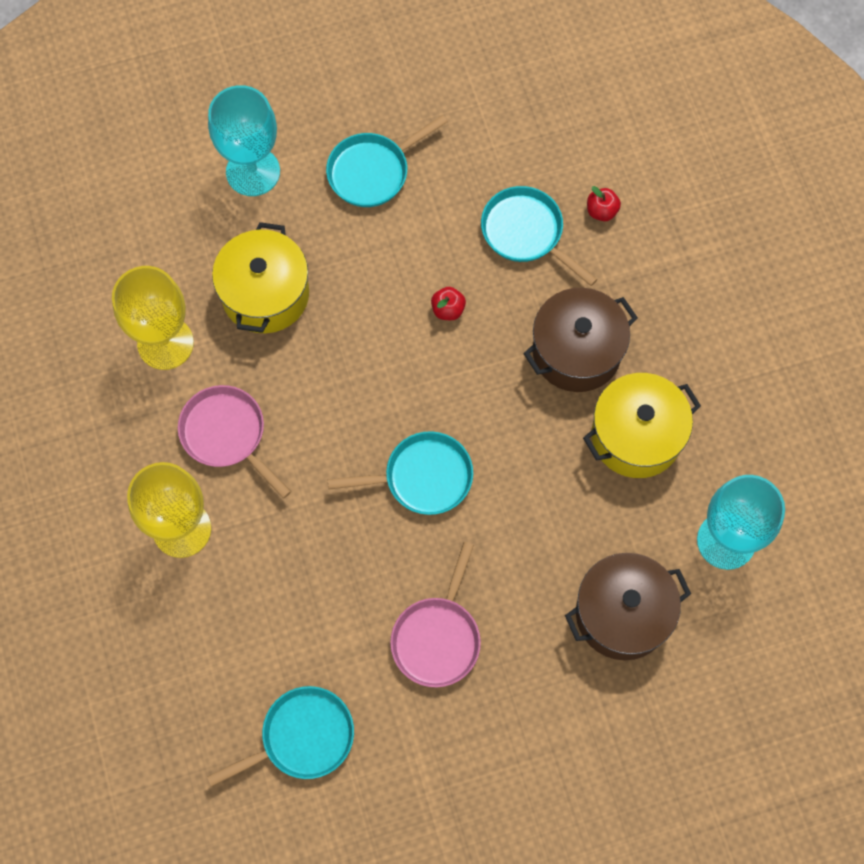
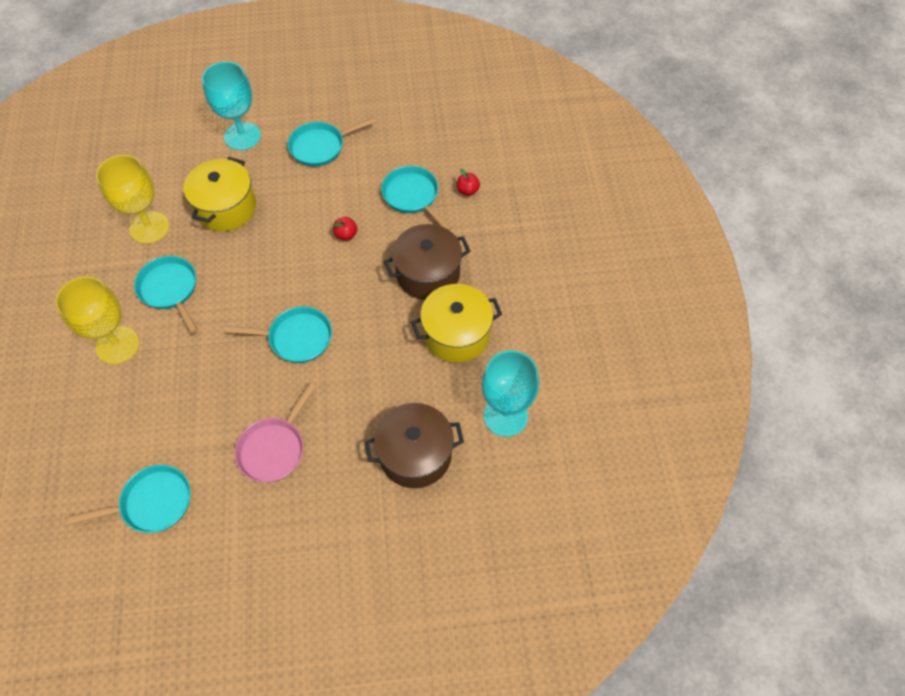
camera: 10 degrees right, 10 degrees down
(227, 435) = (170, 290): pink pan -> turquoise pan

